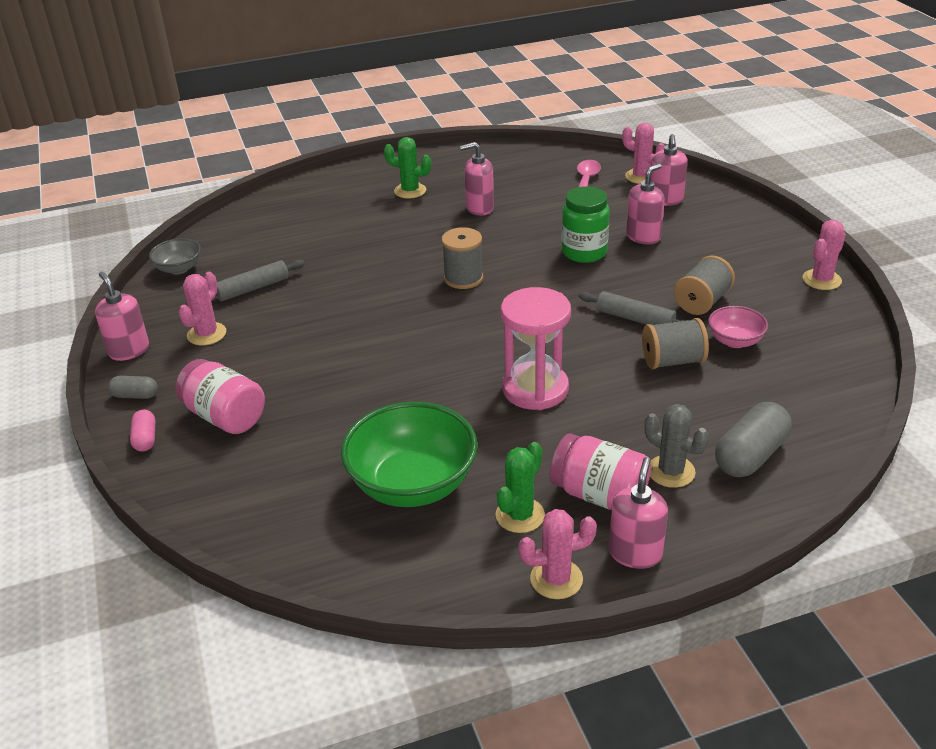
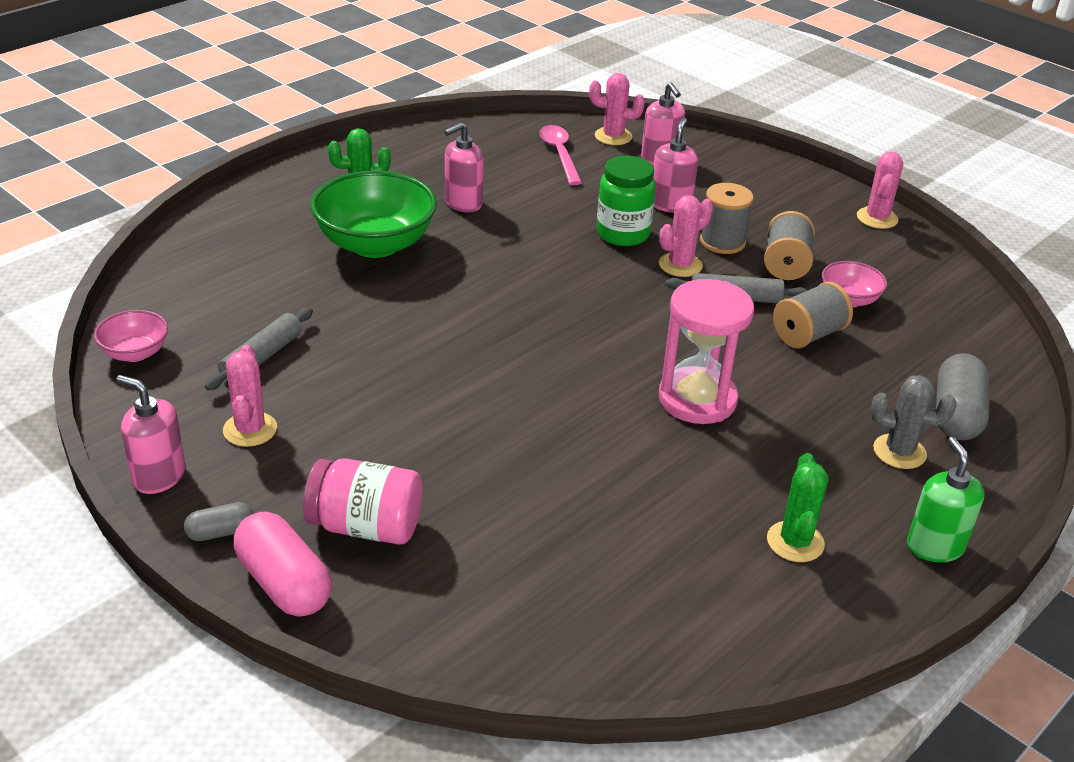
camera: 30 degrees left, 0 degrees up
(145, 439) = (284, 583): pink capsule -> pink capsule, size x1.86
(179, 269) = (135, 353): grey bowl -> pink bowl
(412, 484) = (656, 542): green bowl -> green bowl (375, 244)
(463, 278) = (514, 290): grey spool -> grey spool (722, 242)
(556, 579) = (885, 598): pink cactus -> pink cactus (680, 265)
(599, 495) = (853, 496): pink jar -> none
(635, 553) = (935, 546): pink soap dispenser -> green soap dispenser

